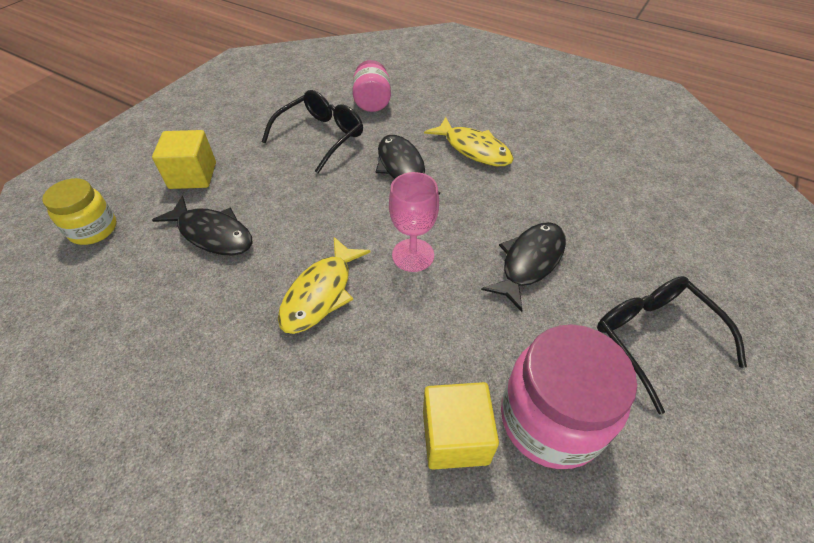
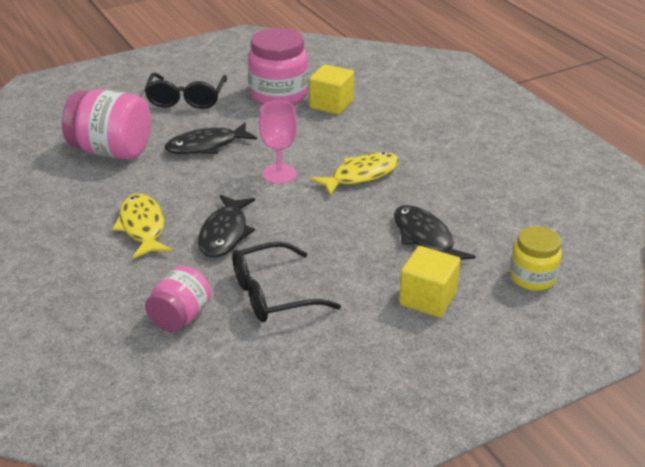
camera: 150 degrees left, 15 degrees down
(607, 212) = (112, 151): none -> pink jar

